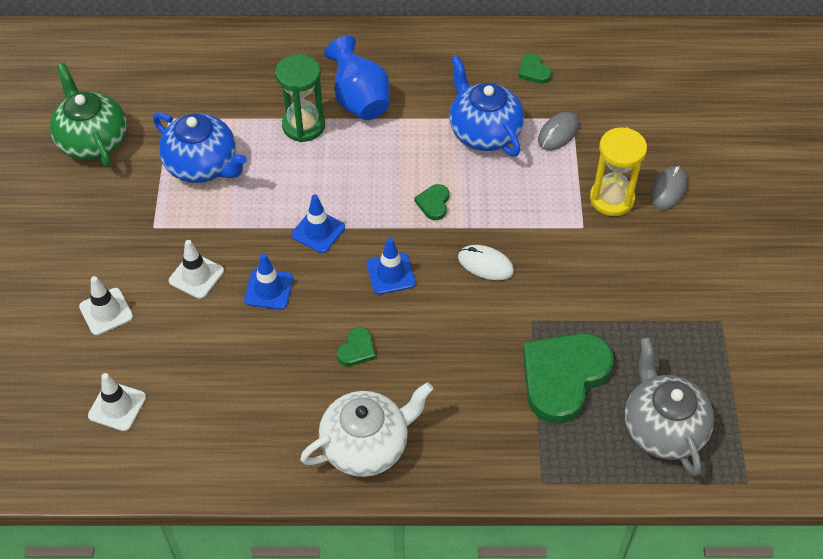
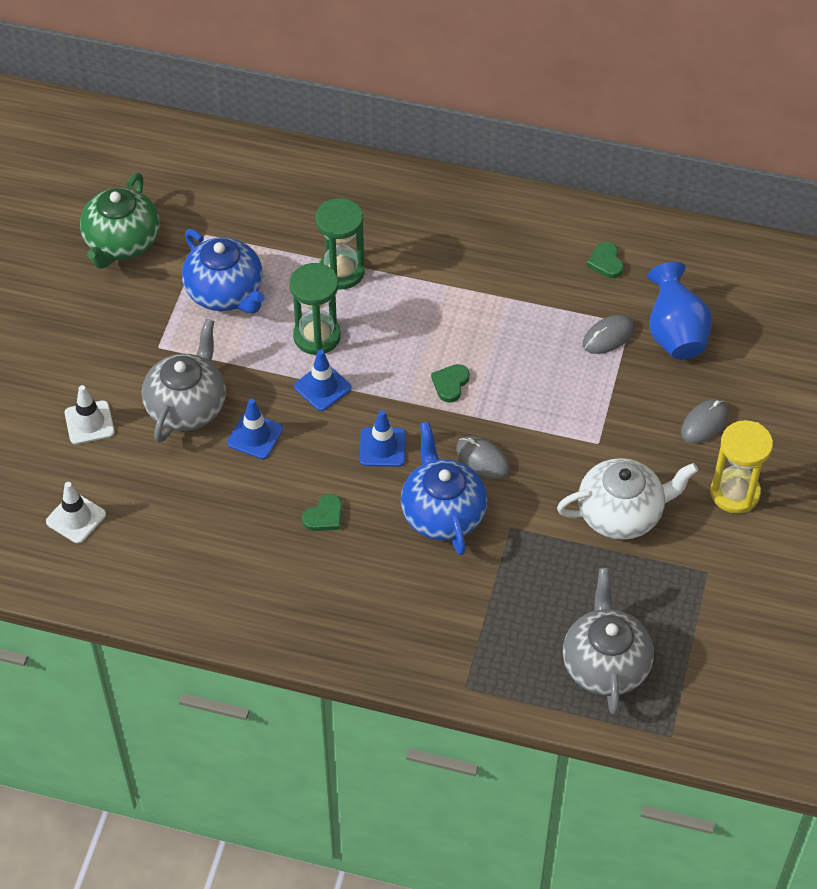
camera: 15 degrees right, 0 degrees up
(93, 141) = (121, 242): green teapot -> green teapot turned 150 degrees counterclockwise
(196, 276) = (187, 406): white traffic cone -> grey teapot
(299, 187) = (317, 336): none -> green hourglass
(359, 101) = (408, 257): blue vase -> blue vase (675, 334)
(366, 445) = (304, 611): white teapot -> white teapot (621, 514)
(484, 132) = (529, 318): blue teapot -> blue teapot (442, 513)
(485, 264) = (482, 459): white mouse -> grey mouse
(563, 377) = (522, 591): green heart -> none
(611, 199) = (639, 420): yellow hourglass -> yellow hourglass (735, 493)

